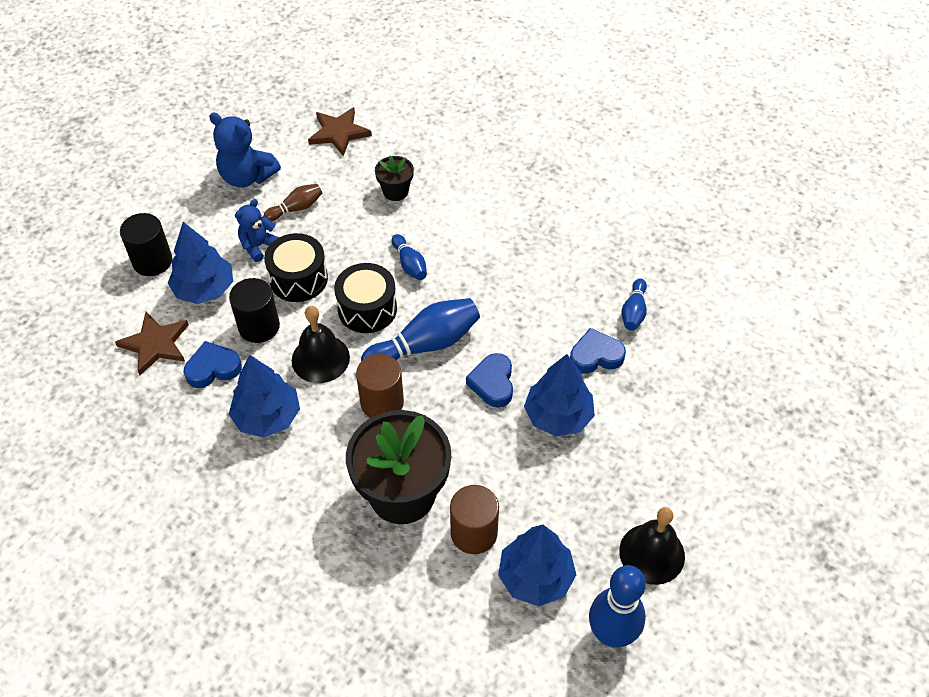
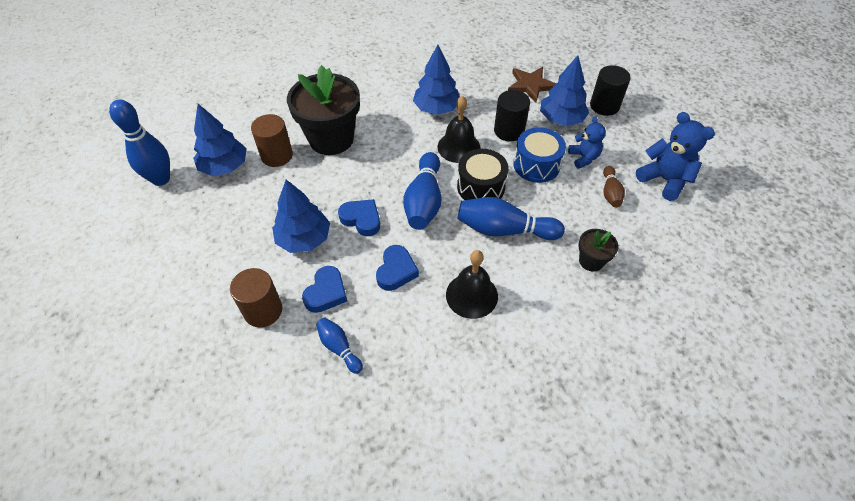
camera: 125 degrees right, 0 degrees up
(213, 368) = (492, 101): blue heart -> blue heart (396, 271)
(247, 177) = (664, 180): blue teddy bear -> blue teddy bear turned 75 degrees clockwise
(298, 279) = (536, 165): black drum -> blue drum
(339, 133) = (690, 258): brown star -> none
(382, 402) = (400, 159): brown cylinder -> brown cylinder (263, 310)
(409, 264) = (504, 230): blue bowling pin -> blue bowling pin, size x1.83
(652, 553) = (174, 226): black bell -> black bell (471, 295)

